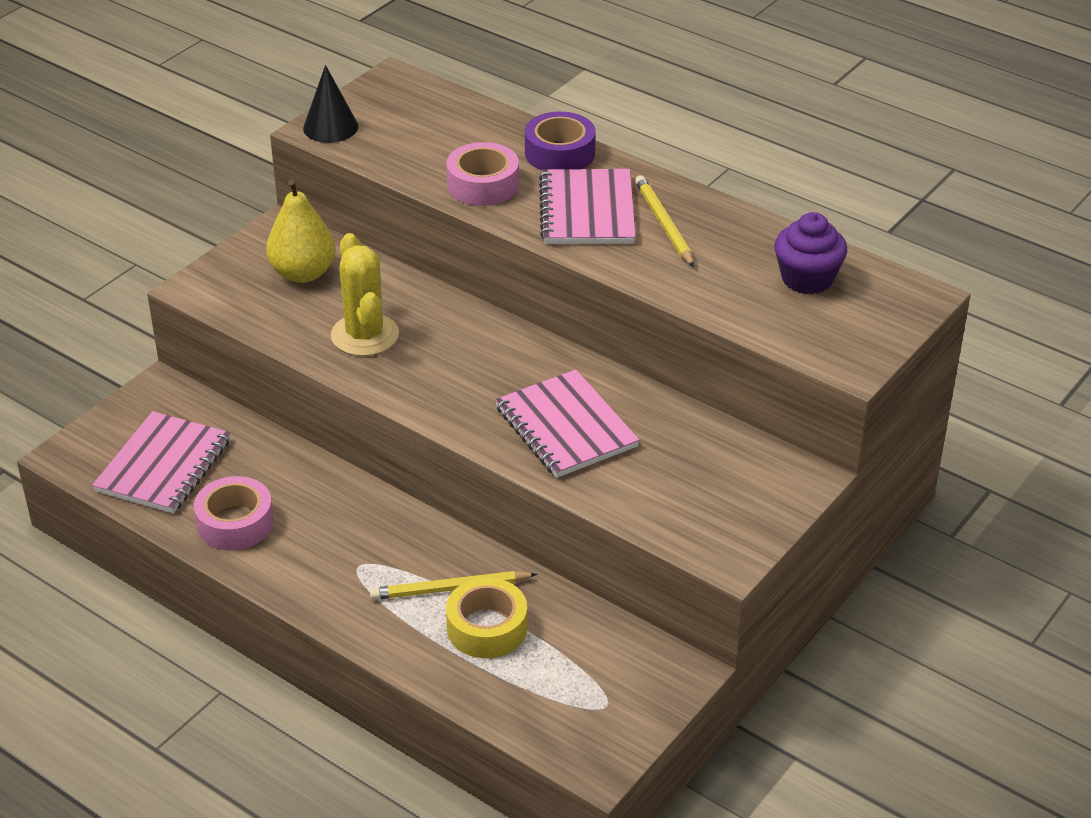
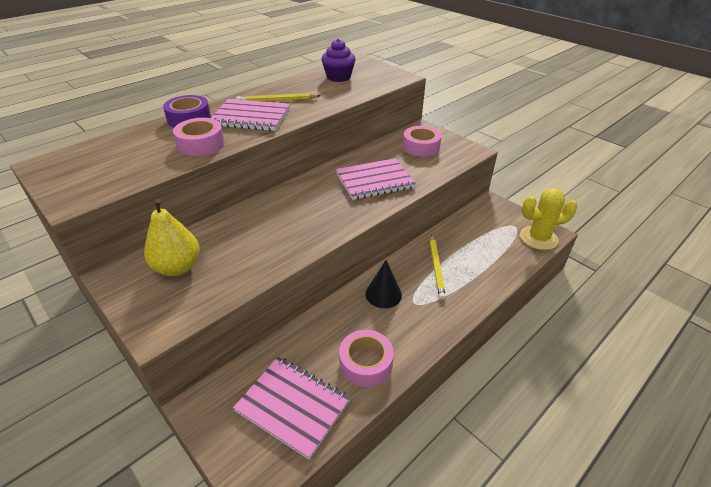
camera: 80 degrees left, 0 degrees up
(330, 127) = (75, 195): black cone -> black cone (383, 294)
(365, 335) = (264, 244): yellow cactus -> yellow cactus (538, 238)
(487, 628) = (465, 257): yellow tape -> none
(716, 479) = (421, 147): none -> pink tape

